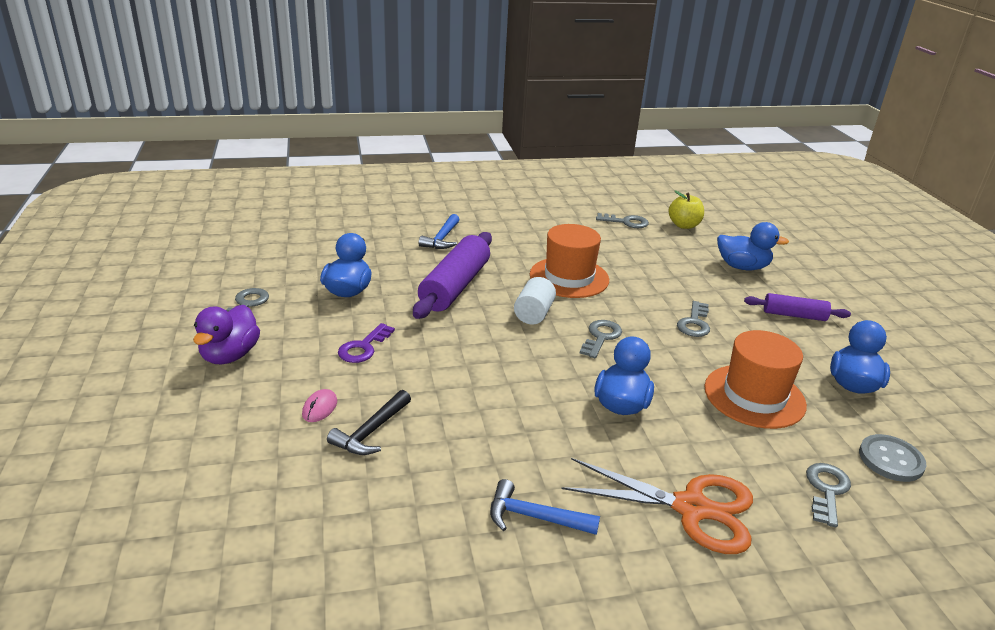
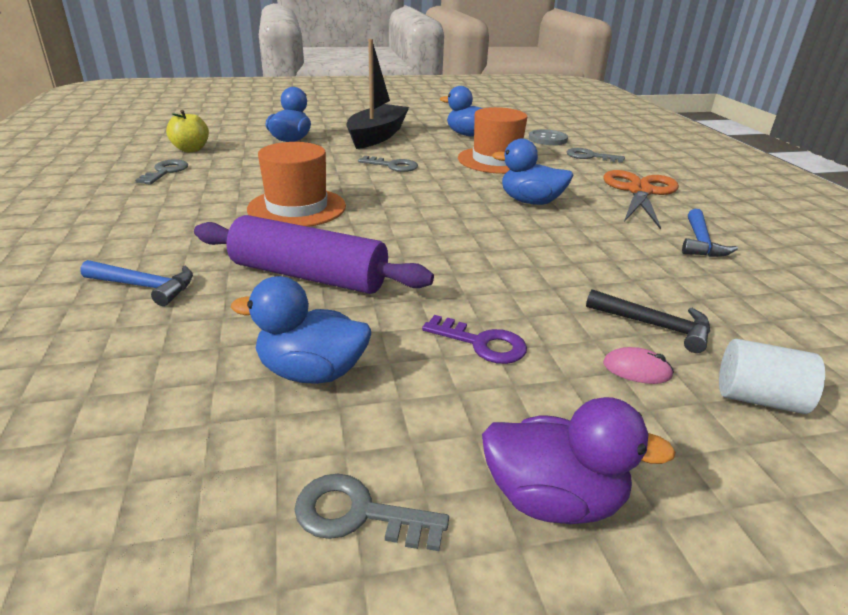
camera: 90 degrees left, 0 degrees up
(534, 314) = (380, 229): white cylinder -> white cylinder (758, 398)
(601, 337) = (423, 201): grey key -> none
(794, 315) = (377, 136): purple rolling pin -> black boat

